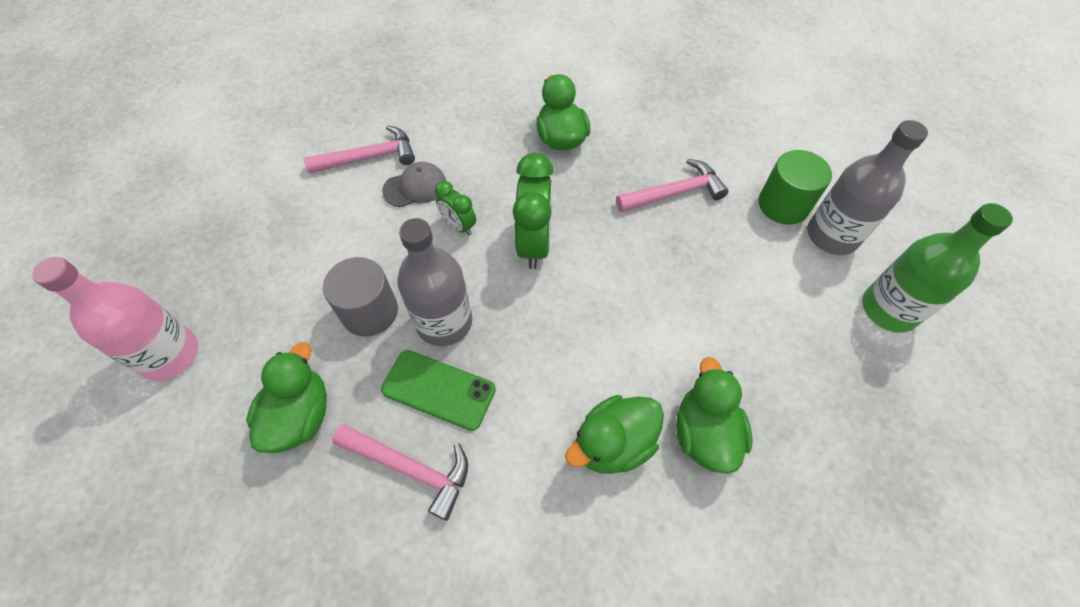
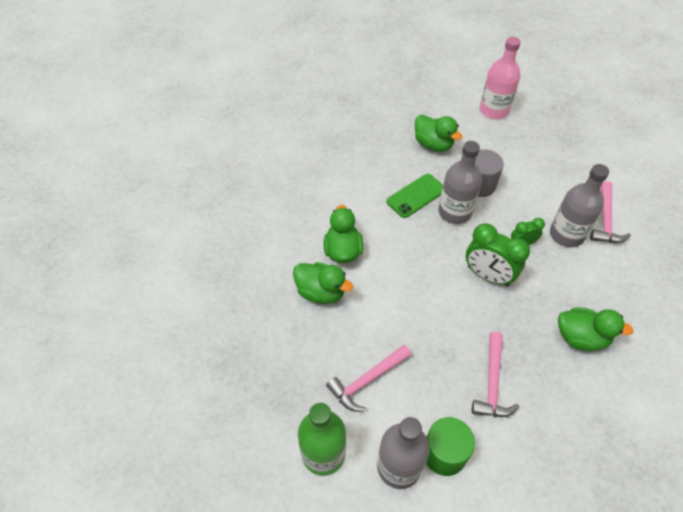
camera: 120 degrees right, 5 degrees down
(410, 468) = (383, 173): pink hammer -> pink hammer (367, 380)
(415, 187) = (566, 234): grey cap -> grey bottle

